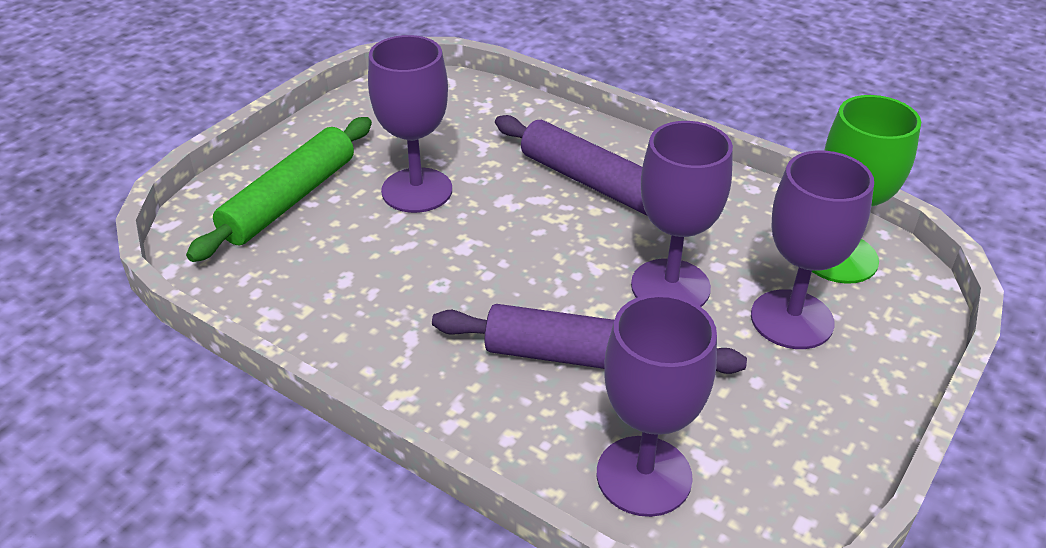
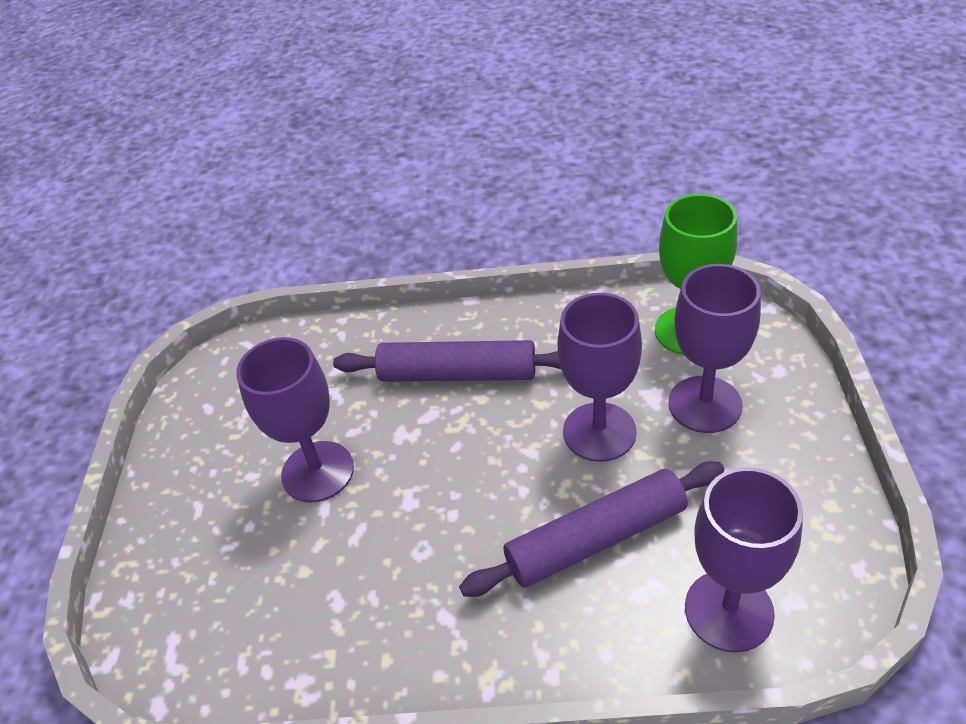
camera: 30 degrees left, 5 degrees up
(290, 199) = (208, 554): green rolling pin -> none

